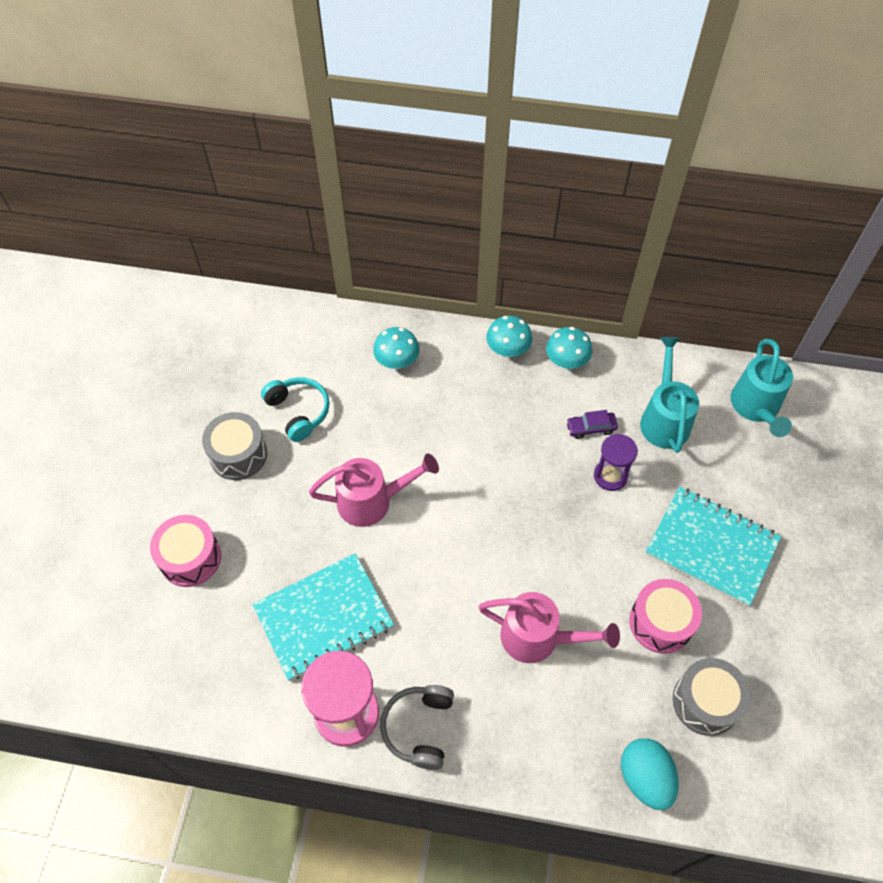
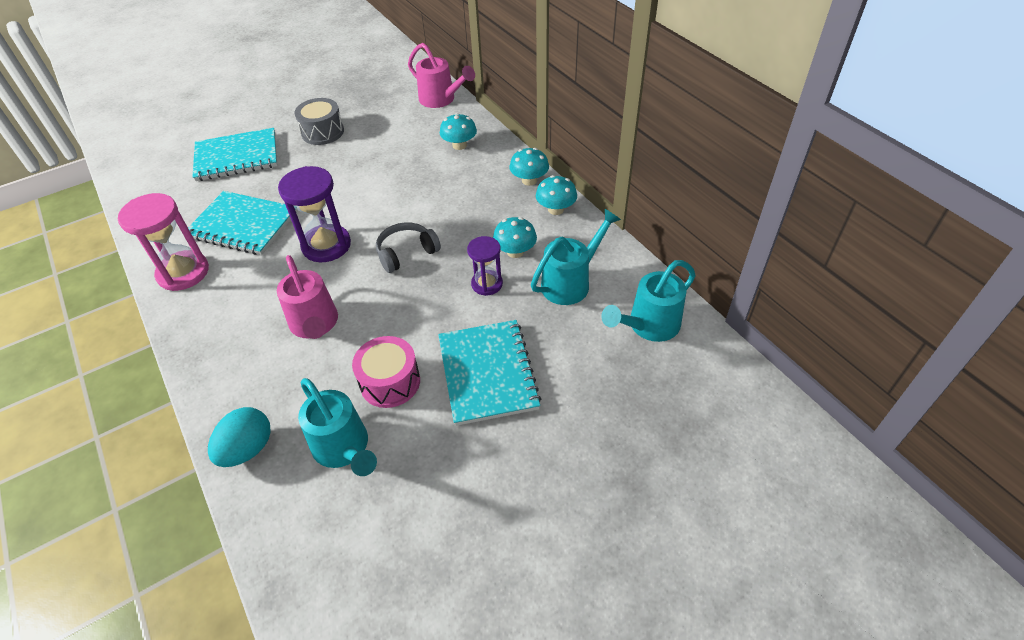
camera: 50 degrees right, 10 degrees down
(190, 558) = (237, 157): pink drum -> turquoise notebook
(298, 412) = (376, 134): turquoise headphones -> none
(372, 501) = (345, 195): pink watering can -> pink watering can (441, 100)
(419, 728) = (198, 309): grey headphones -> grey headphones (406, 253)
(434, 563) = (326, 245): none -> purple hourglass
(590, 428) = (515, 252): purple car -> turquoise mushroom
(705, 702) = (344, 449): grey drum -> turquoise watering can

